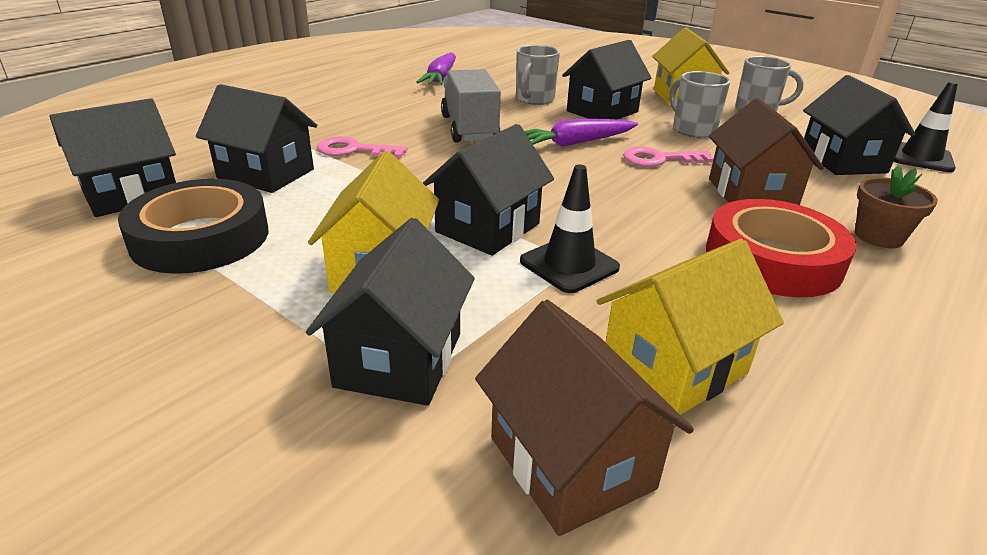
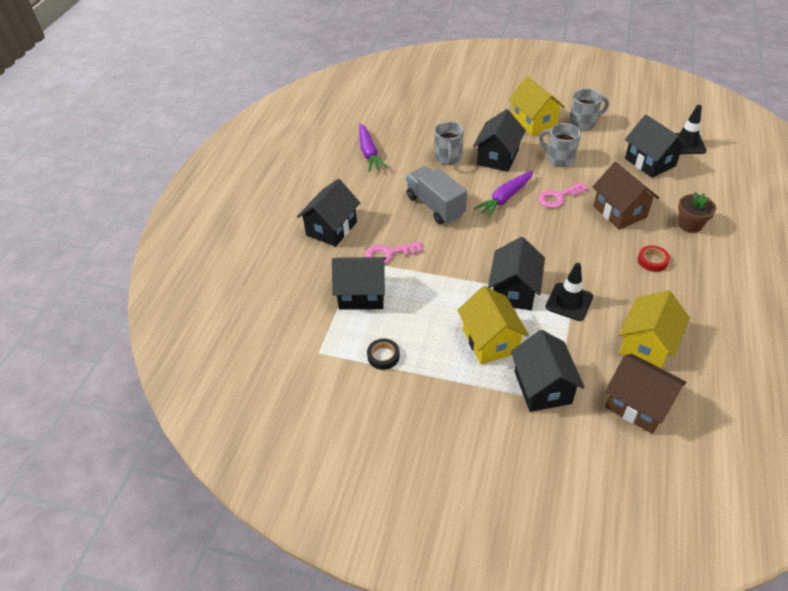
camera: 20 degrees left, 15 degrees up
(131, 194) = (308, 341): black house -> black house (331, 228)
(200, 237) = (383, 356): black tape -> black tape, size x0.44
(773, 259) = (652, 261): red tape -> red tape, size x0.44

